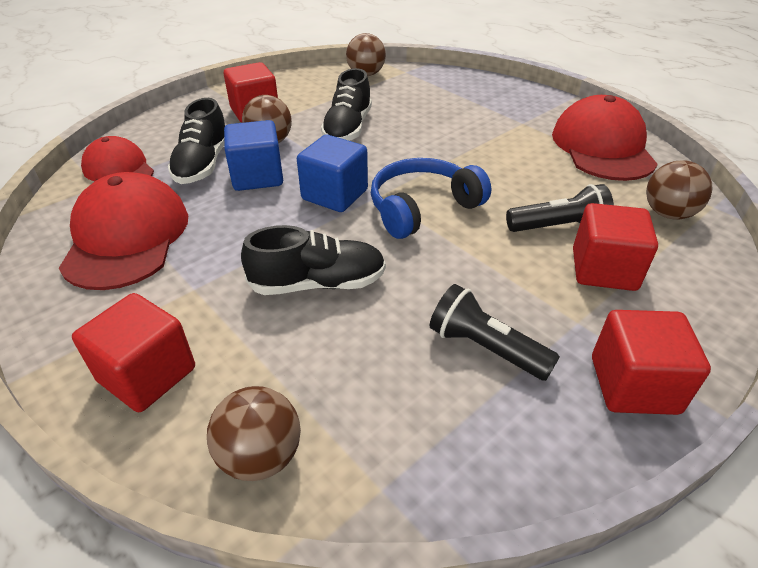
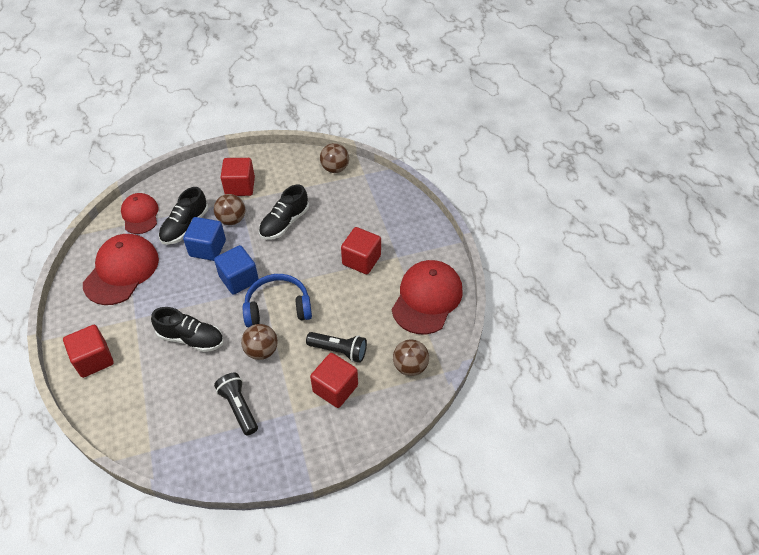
camera: 25 degrees right, 10 degrees up
(261, 456) = (116, 417): brown ball -> brown ball (261, 351)
(634, 385) = (286, 454): red cube -> red cube (361, 260)

